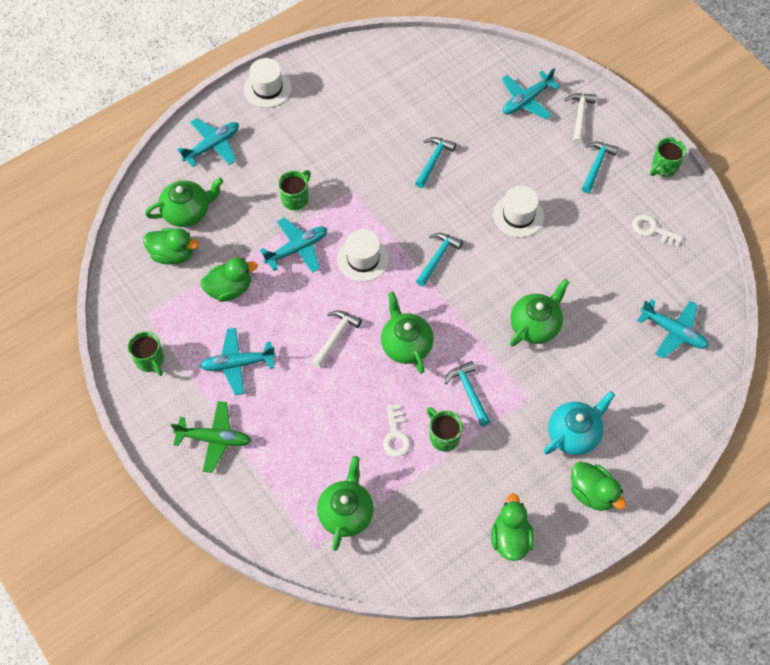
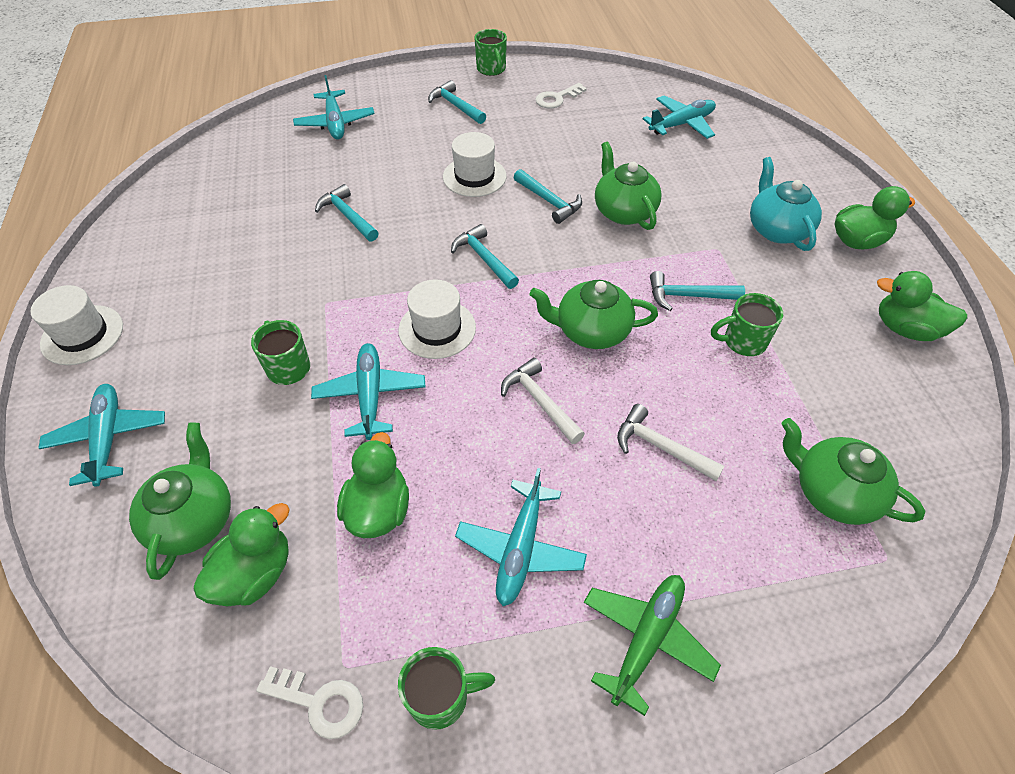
camera: 65 degrees left, 10 degrees down
(396, 435) = (724, 389): white key -> white key (319, 702)
(518, 273) = (549, 201): none -> turquoise hammer
(580, 116) = (388, 96): white hammer -> white hammer (660, 447)

